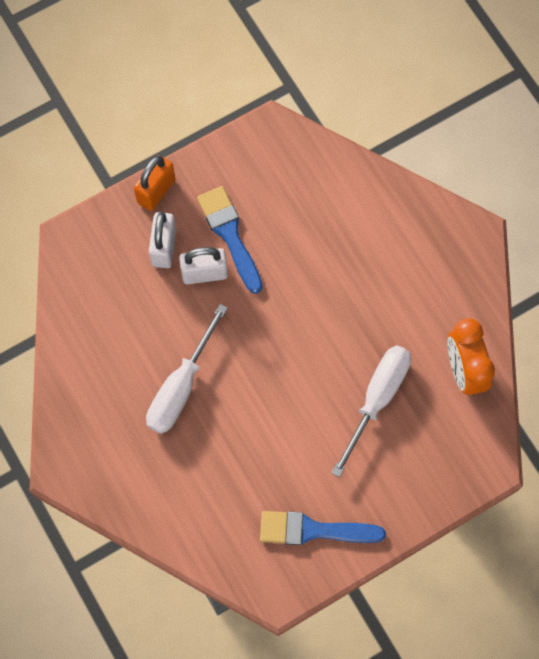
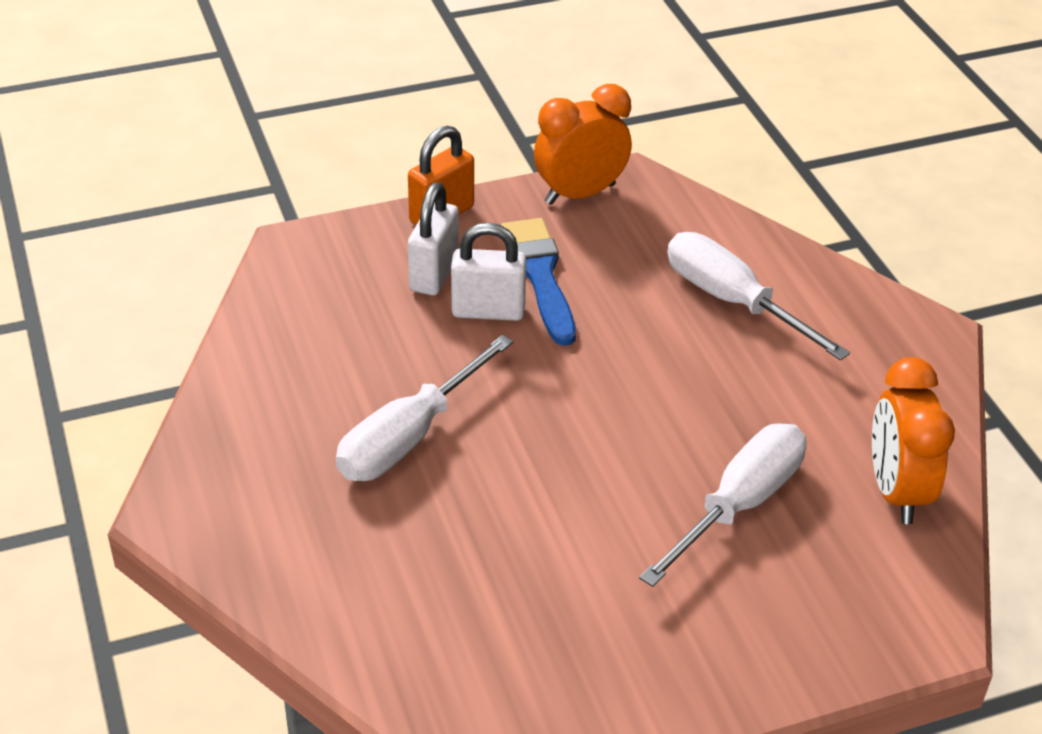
camera: 10 degrees right, 30 degrees down
(241, 153) = (580, 194): none -> orange clock
(313, 530) = (589, 670): blue brush -> none
(352, 234) = (732, 301): none -> white screwdriver

